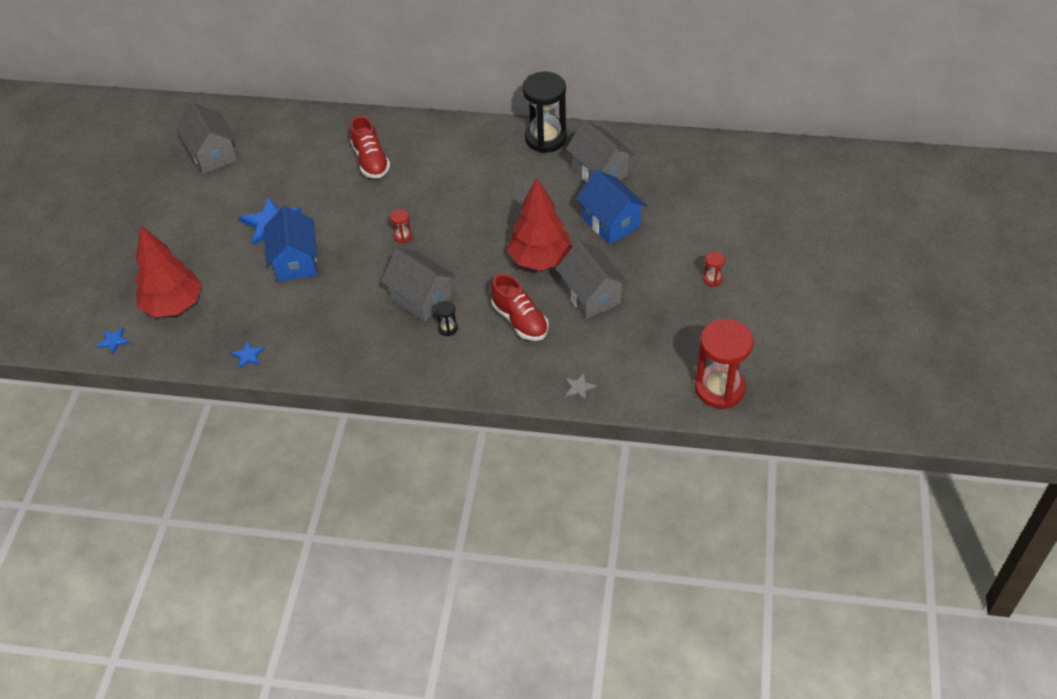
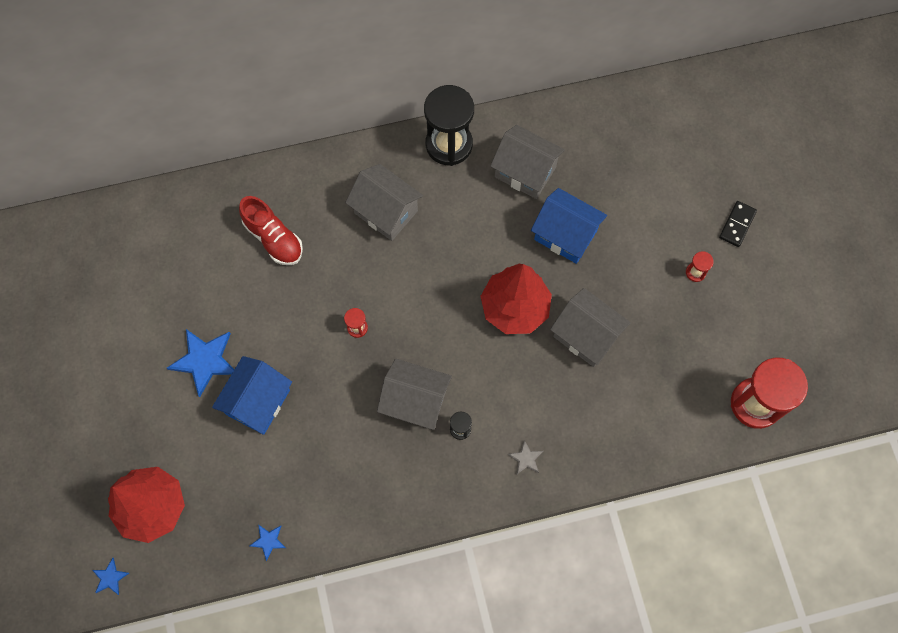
camera: 25 degrees left, 20 degrees up
(213, 155) = (89, 289): grey house -> grey house (386, 212)
(295, 262) = (258, 402): blue house -> blue house turned 60 degrees clockwise
(520, 320) = (528, 392): red shoe -> none
(579, 388) = (623, 453): grey star -> grey star (526, 458)
(768, 256) = (737, 224): none -> black domino

